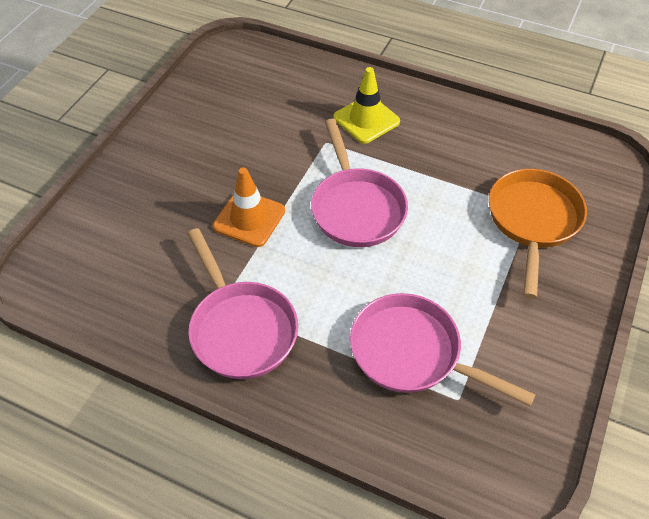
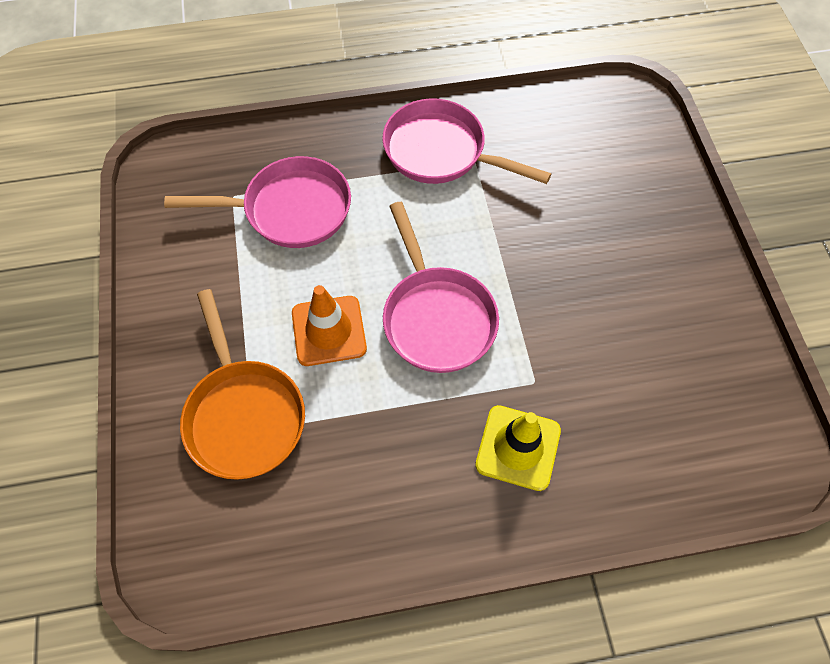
camera: 145 degrees right, 10 degrees up
(249, 218) = (525, 244): orange traffic cone -> orange traffic cone (329, 331)
(356, 208) = (436, 317): pink pan -> pink pan turned 150 degrees counterclockwise

